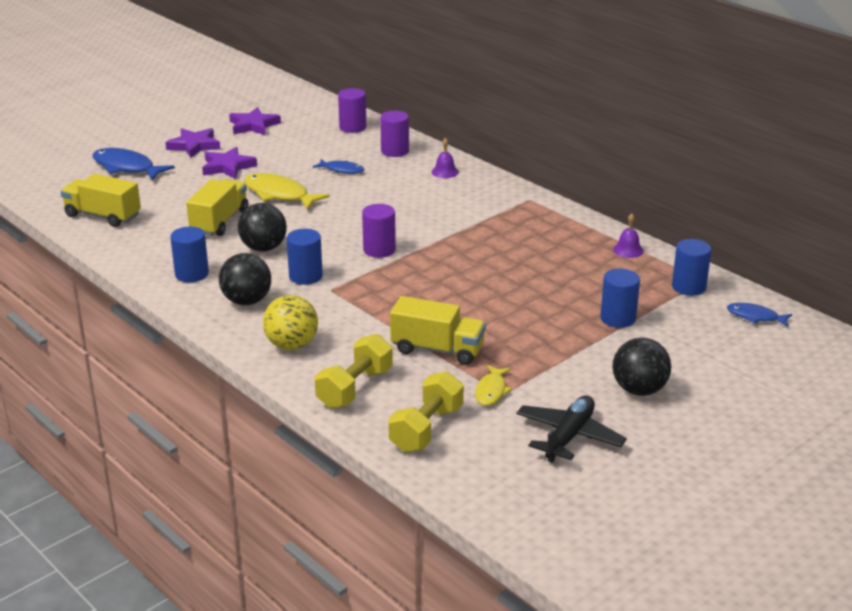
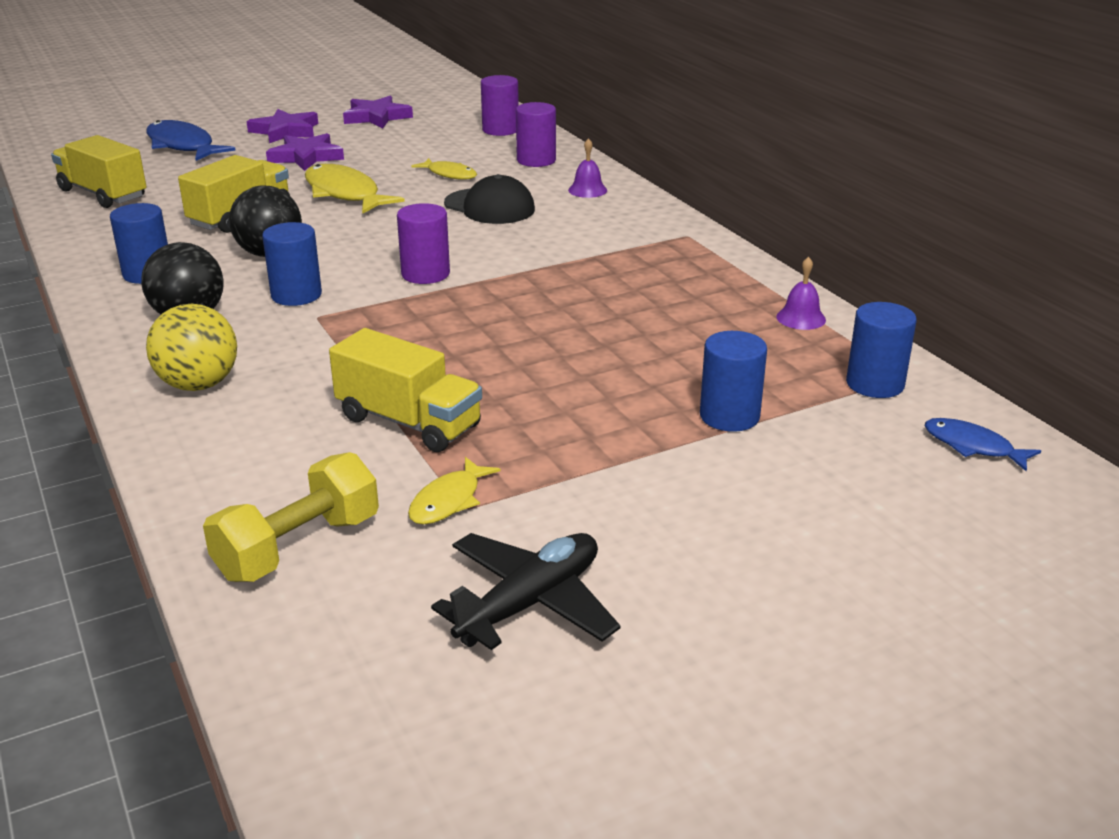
camera: 15 degrees right, 0 degrees up
(342, 170) = (449, 174): blue fish -> yellow fish
(355, 388) = (238, 462): yellow dumbbell -> none
(387, 193) = (489, 207): none -> black cap
(639, 390) = (703, 540): black ball -> none

